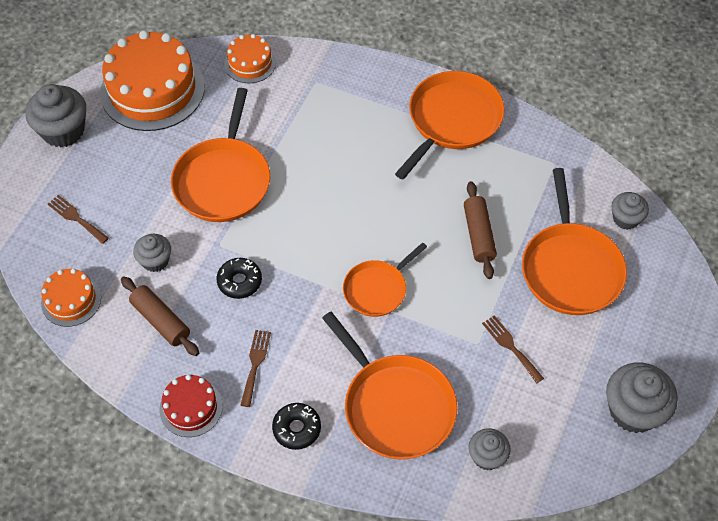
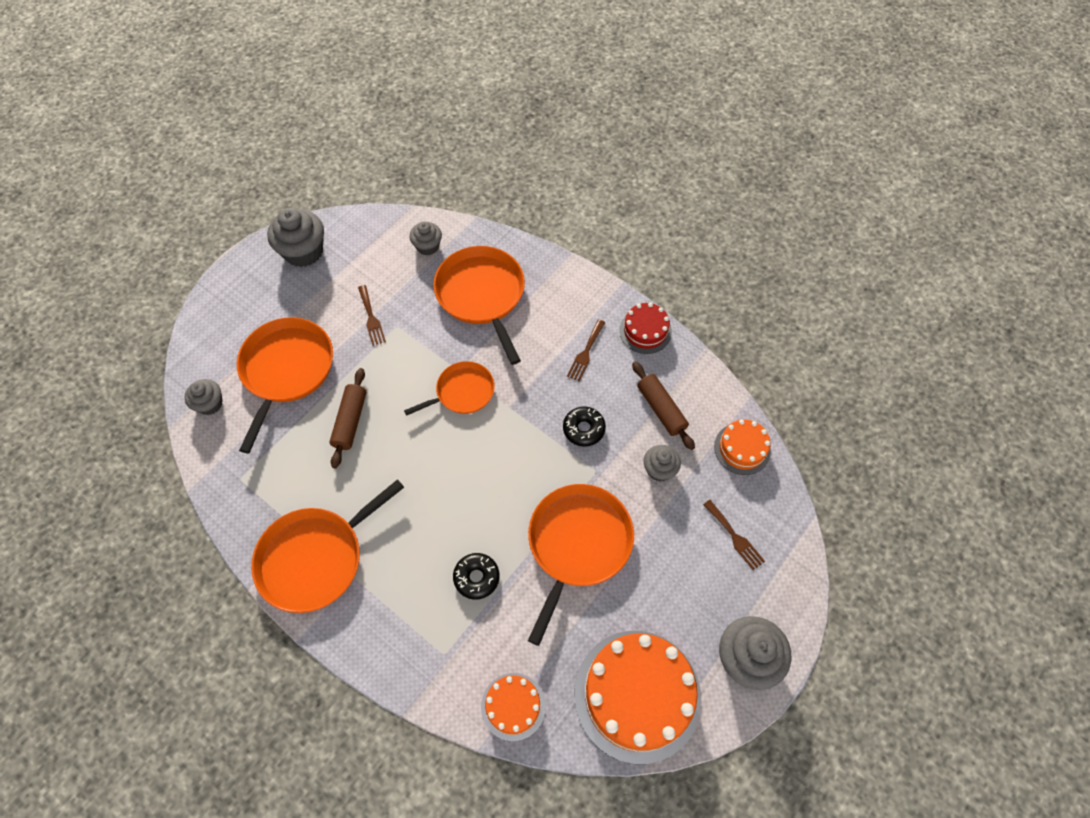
camera: 165 degrees left, 5 degrees up
(297, 429) = (564, 296): black donut -> black donut (476, 577)

